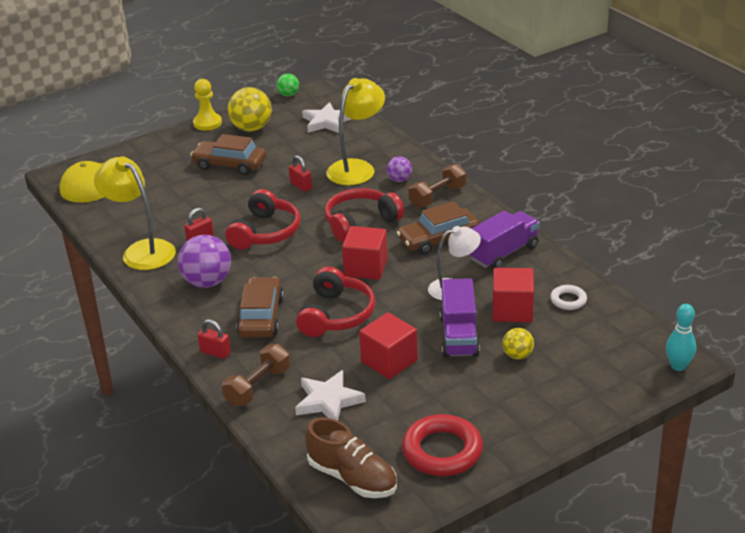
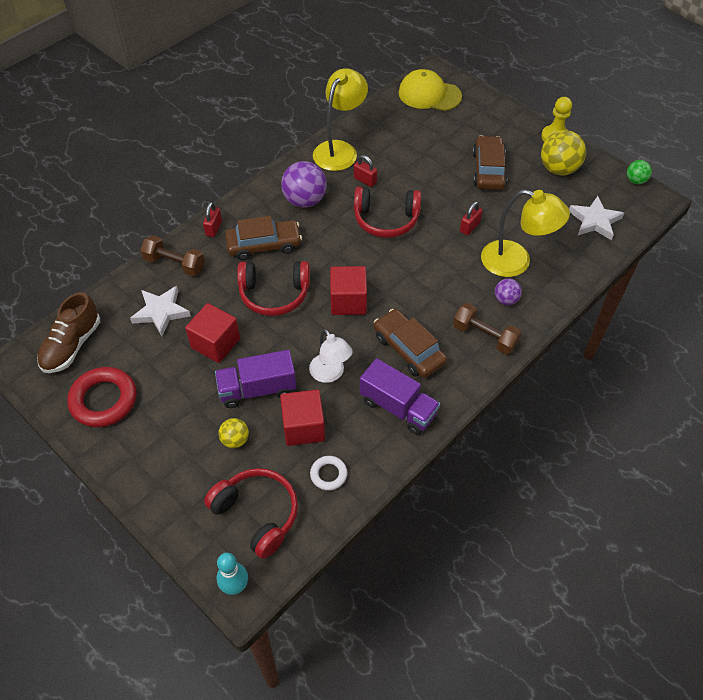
camera: 75 degrees right, 20 degrees up
(360, 223) = (420, 283): red headphones -> red headphones (257, 514)

